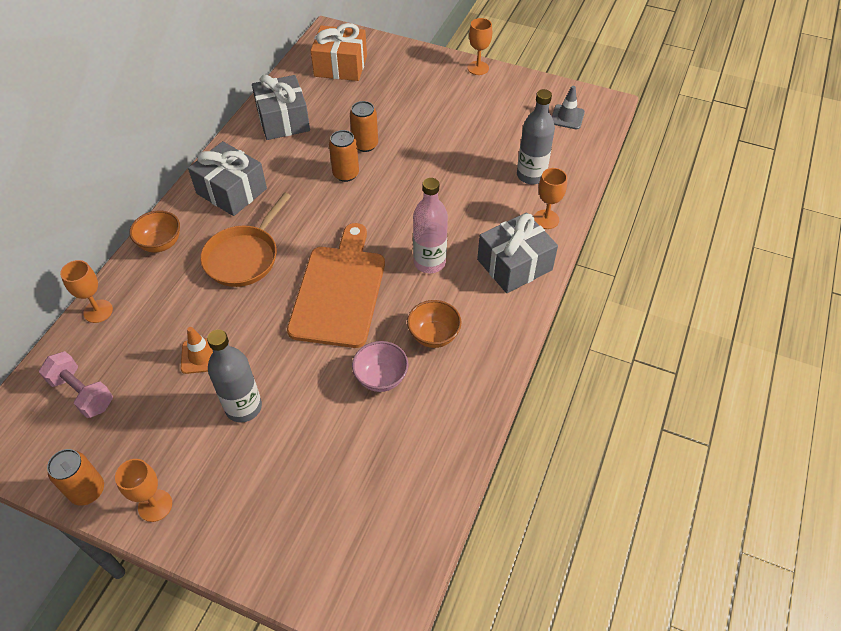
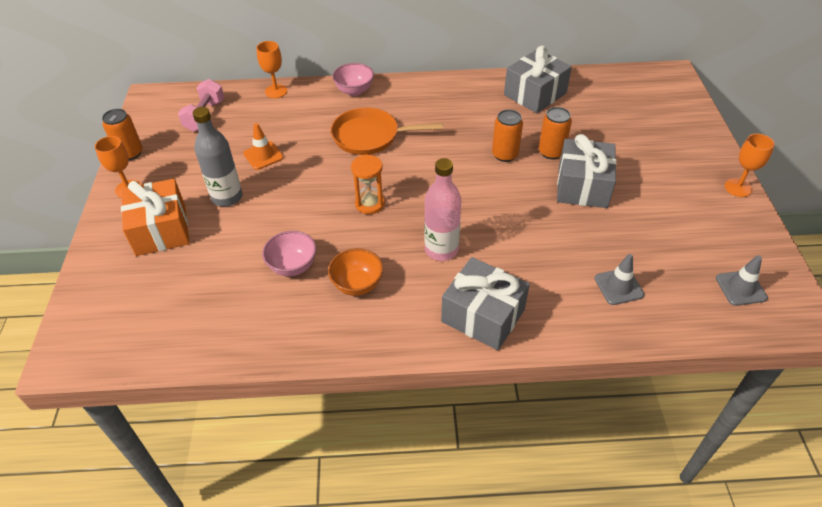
camera: 65 degrees right, 5 degrees down
(161, 244) = (354, 91): orange bowl -> pink bowl
(231, 191) = (432, 101): grey gift -> grey gift (582, 186)
(339, 291) = (369, 204): orange cutting board -> orange hourglass
(340, 66) = (635, 98): orange gift -> orange gift (161, 230)
(531, 175) = (619, 286): grey bottle -> grey traffic cone
(546, 219) = (565, 321): orange goblet -> none

